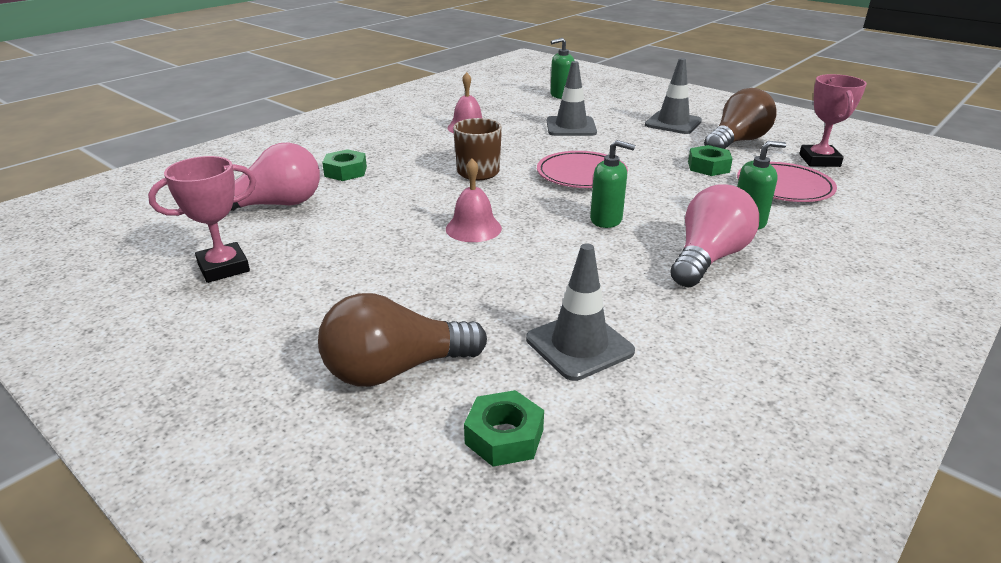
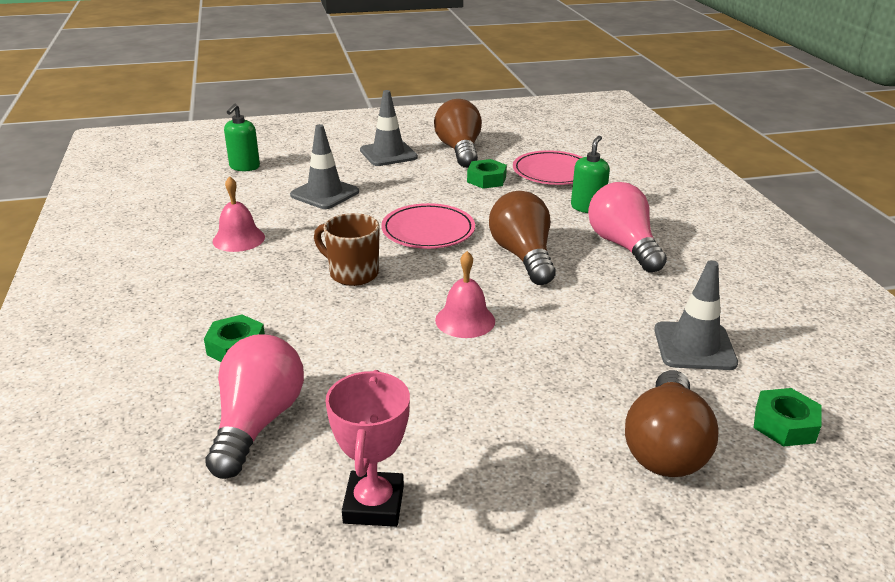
camera: 55 degrees left, 0 degrees up
(606, 220) = (523, 256): green soap dispenser -> brown light bulb
(819, 160) = (529, 142): pink trophy -> none

